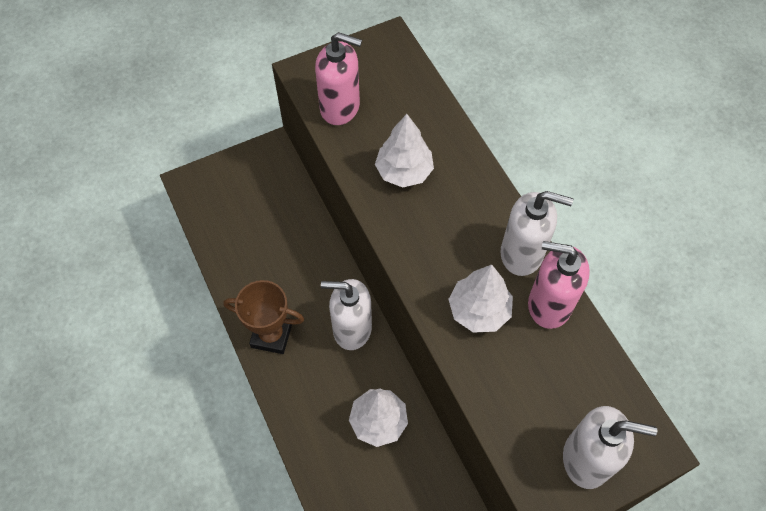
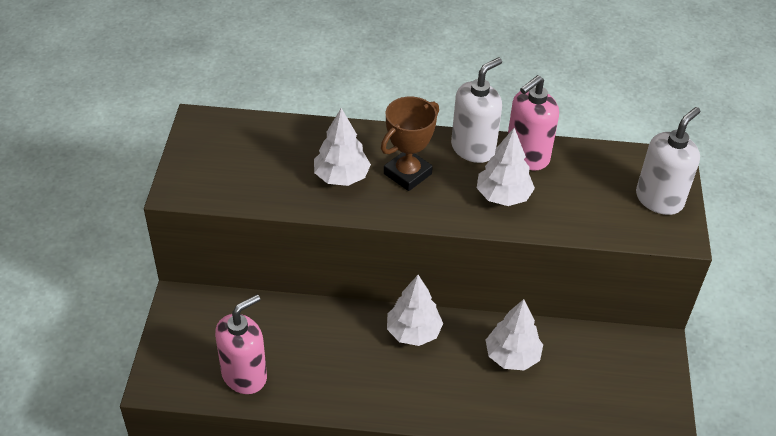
camera: 60 degrees left, 15 degrees down
(271, 335) = (376, 394): brown trophy -> brown trophy (407, 174)
(340, 107) = (239, 185): pink soap dispenser -> pink soap dispenser (244, 375)
(351, 329) = (413, 332): white soap dispenser -> white tree

